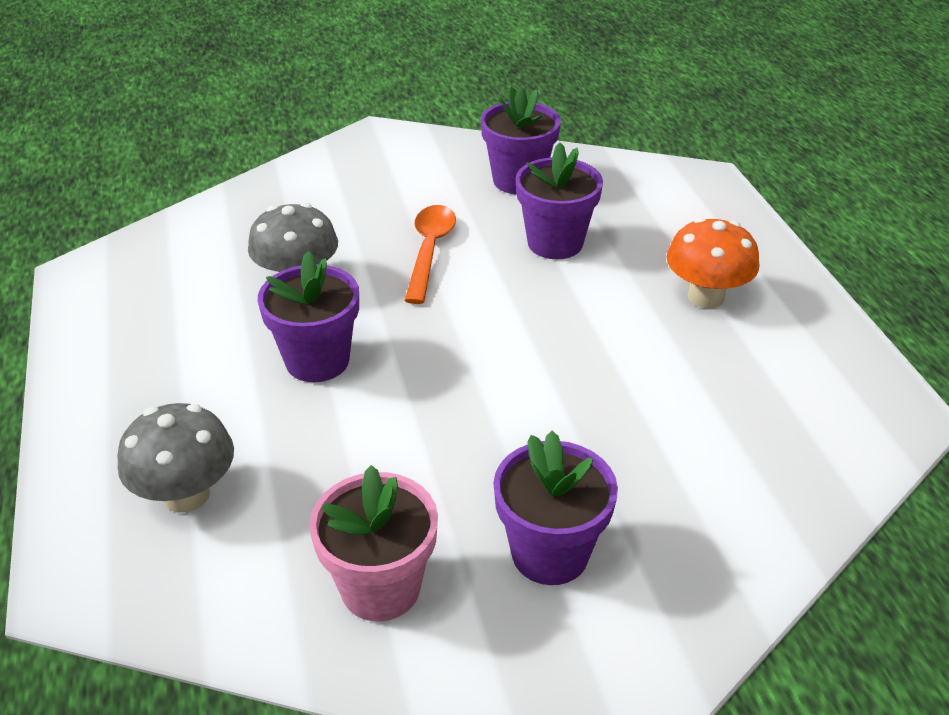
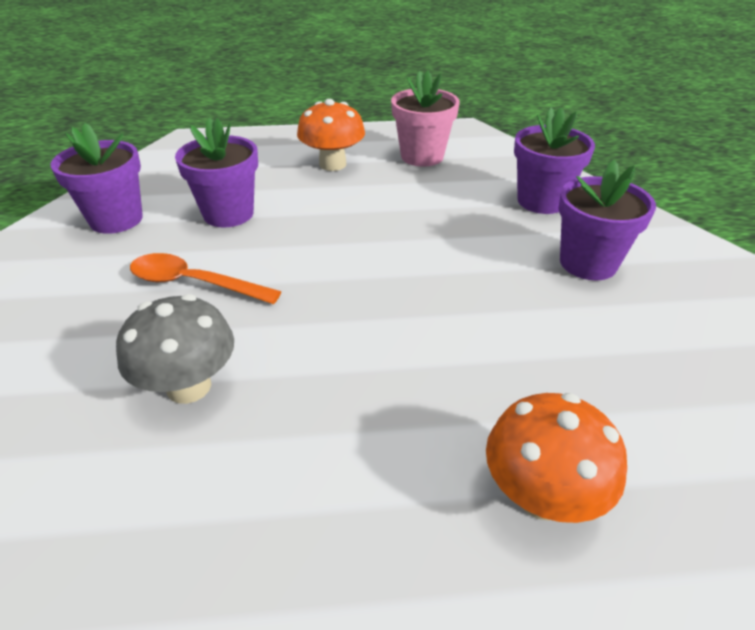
camera: 80 degrees left, 0 degrees up
(186, 495) = (541, 496): grey mushroom -> orange mushroom
(317, 360) = (341, 376): purple flower pot -> purple flower pot (541, 201)
(380, 587) = (638, 350): pink flower pot -> pink flower pot (422, 156)

